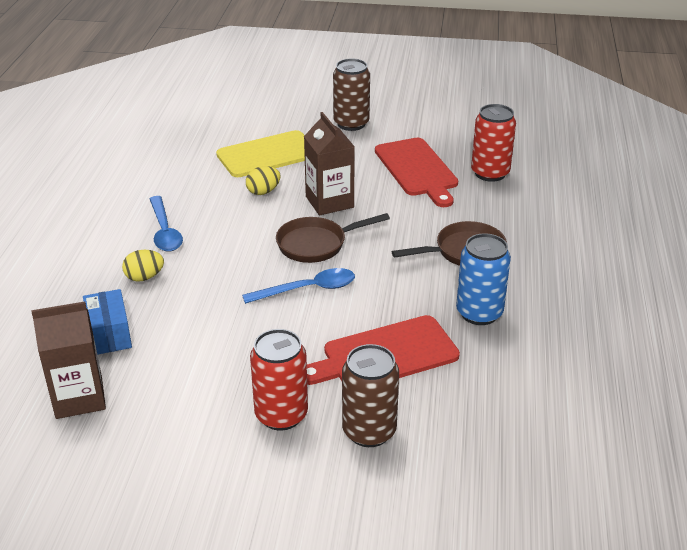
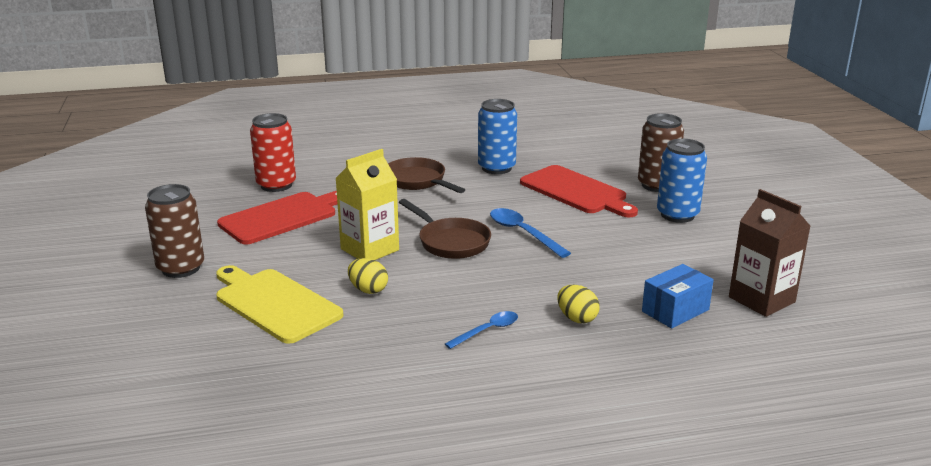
camera: 110 degrees left, 10 degrees down
(164, 231) = (487, 331): blue spoon -> blue spoon, size x0.66
(281, 415) = (677, 215): red can -> blue can
(329, 202) = (370, 249): brown carton -> yellow carton

